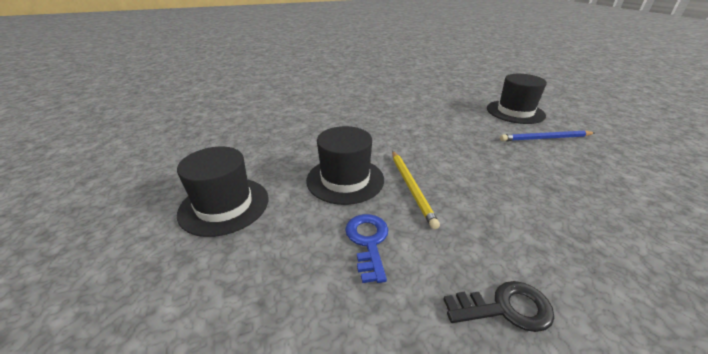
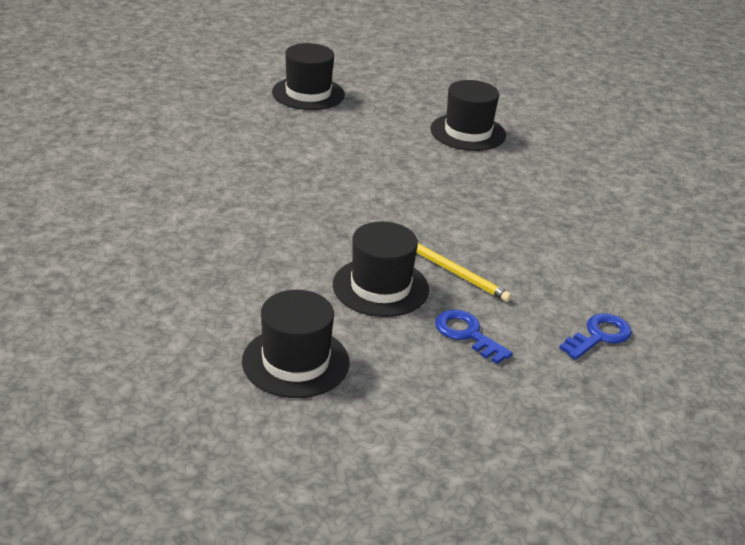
camera: 40 degrees left, 0 degrees up
(429, 77) = (308, 93): none -> black hat
(505, 308) = (599, 336): black key -> blue key
(545, 138) = (524, 164): blue pencil -> none

